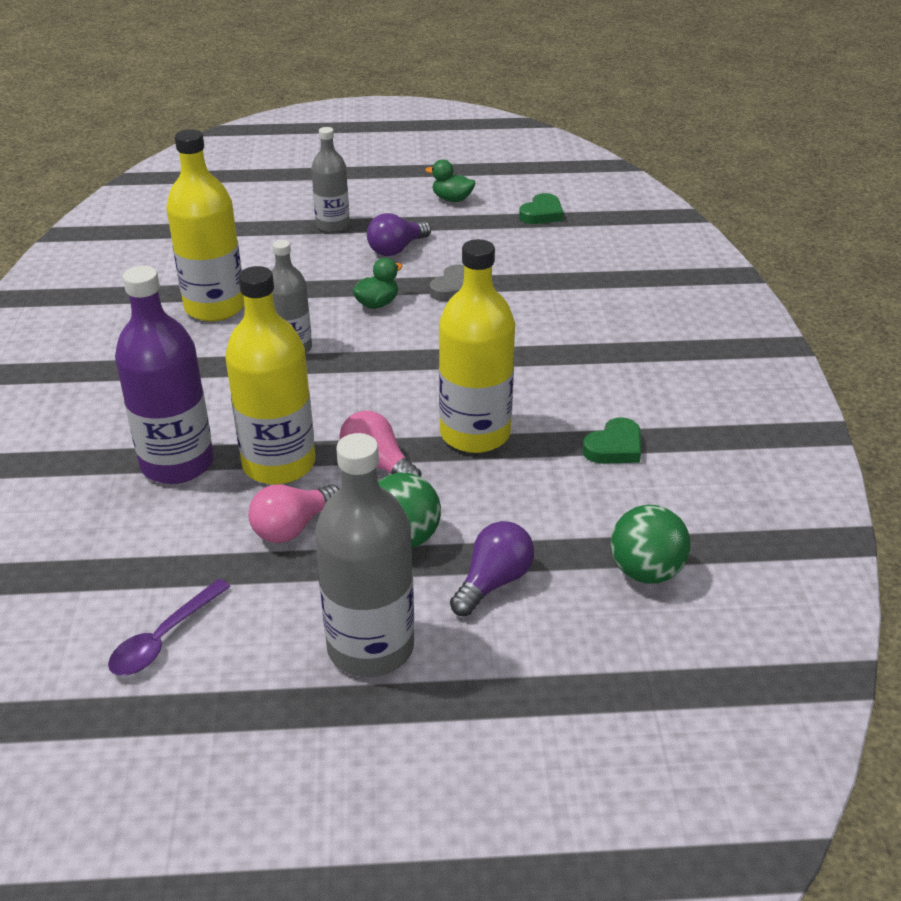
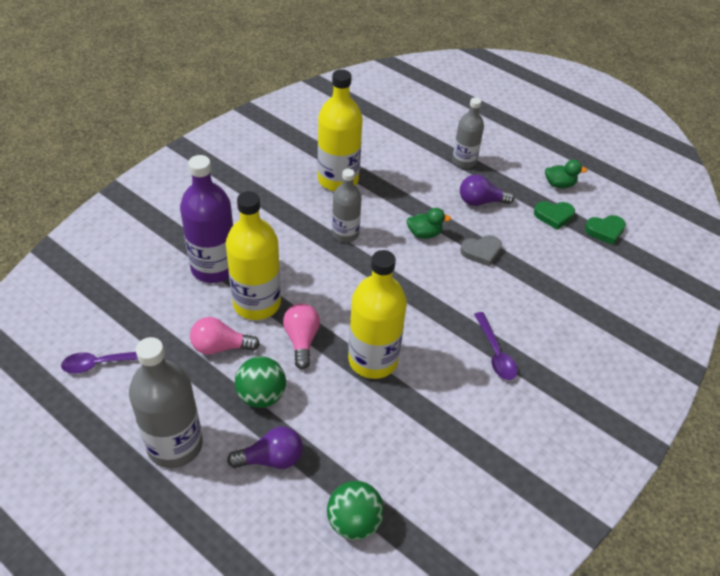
camera: 40 degrees right, 10 degrees up
(452, 199) = (559, 184): green duck -> green duck turned 120 degrees clockwise
(580, 358) = (495, 353): none -> purple spoon
(614, 447) = (438, 429): green heart -> green heart (553, 216)

